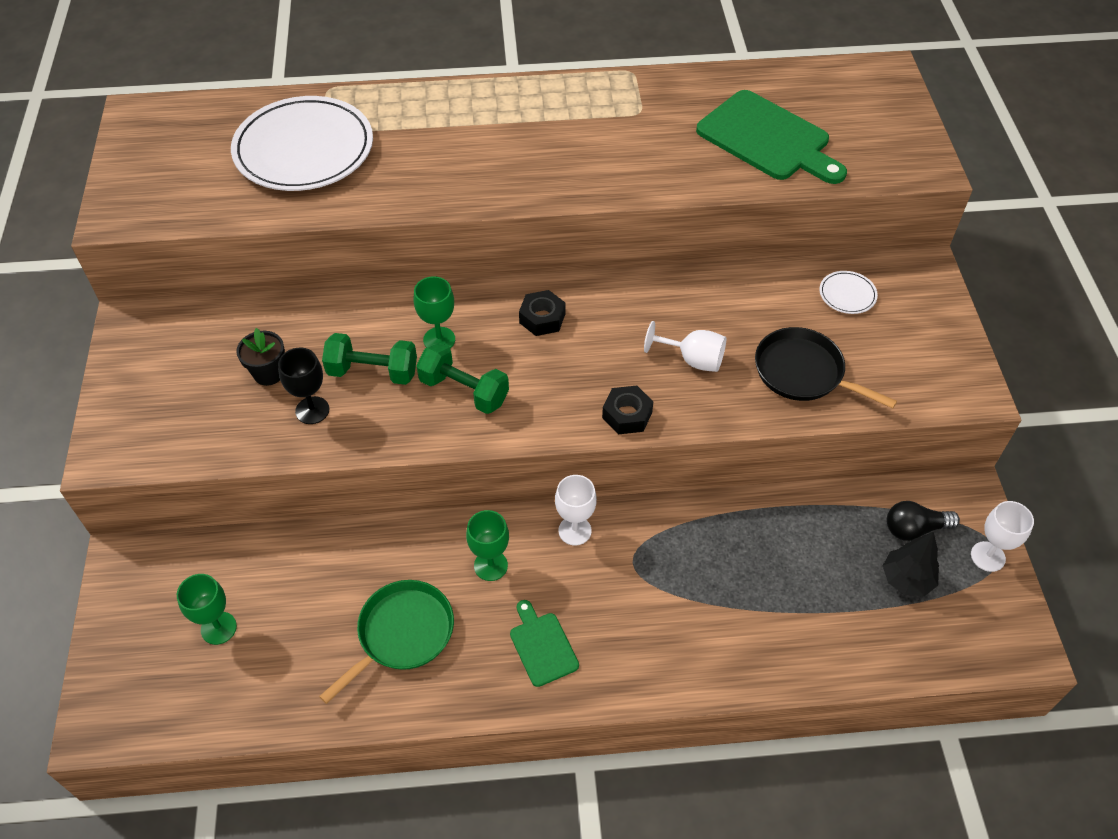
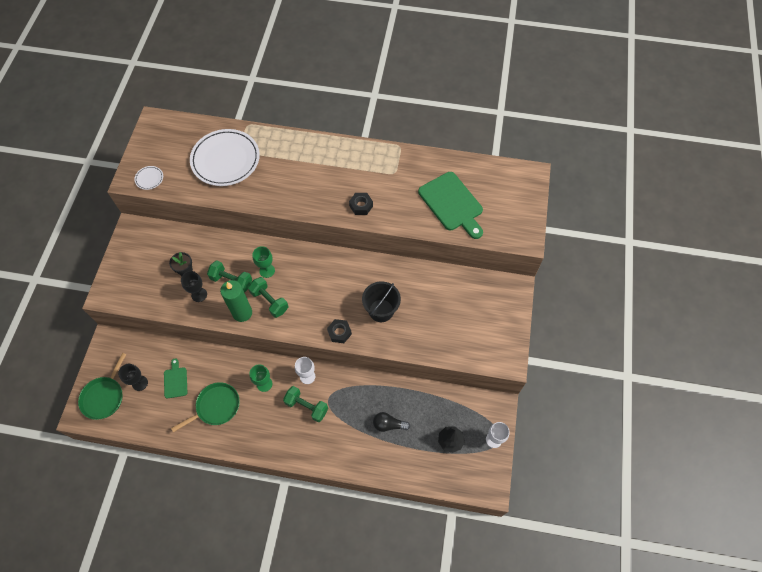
camera: 15 degrees right, 10 degrees up
(144, 675) = (104, 397): none -> green pan
(218, 628) = (140, 383): green goblet -> black goblet
(415, 423) = (242, 313): none -> green candle
(542, 318) = (318, 270): black nut -> black nut (361, 206)
(542, 646) = (274, 429): green cutting board -> green cutting board (175, 381)
(594, 587) = (306, 406): none -> green dumbbell
(693, 359) = (381, 310): white goblet -> black bucket
(803, 372) = (431, 330): black pan -> none
(847, 294) = (470, 292): white plate -> white plate (149, 178)
(914, 529) = (465, 416): black light bulb -> black light bulb (388, 424)

